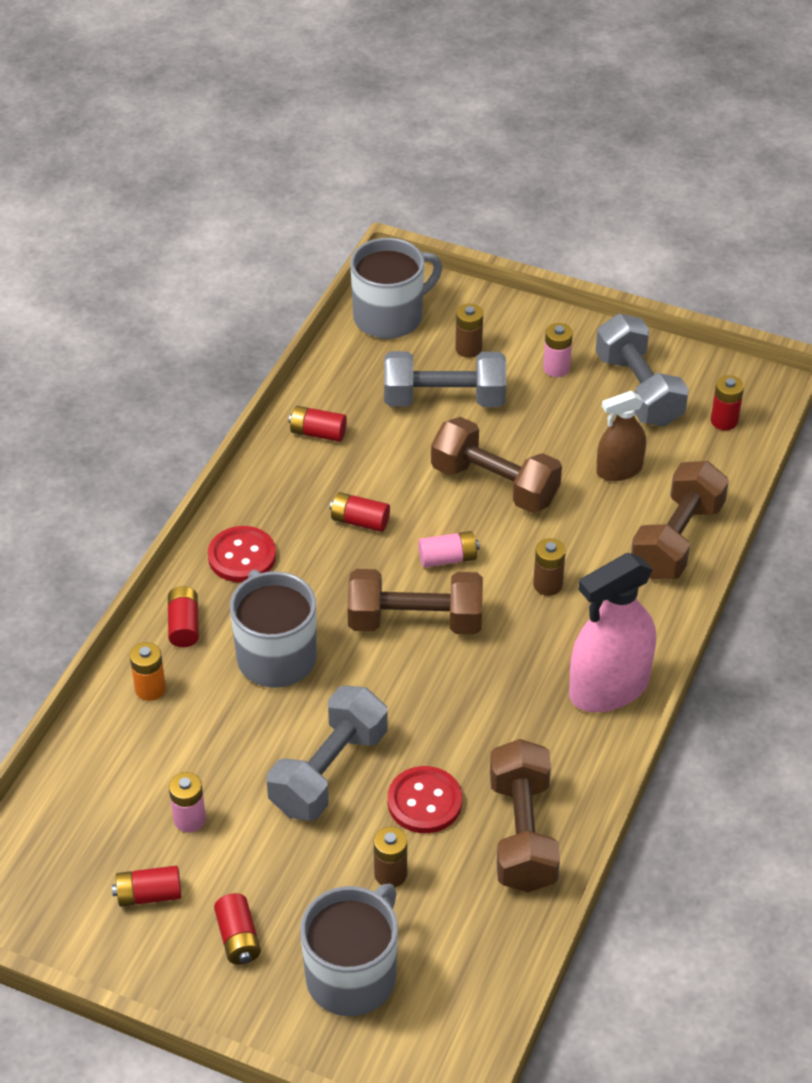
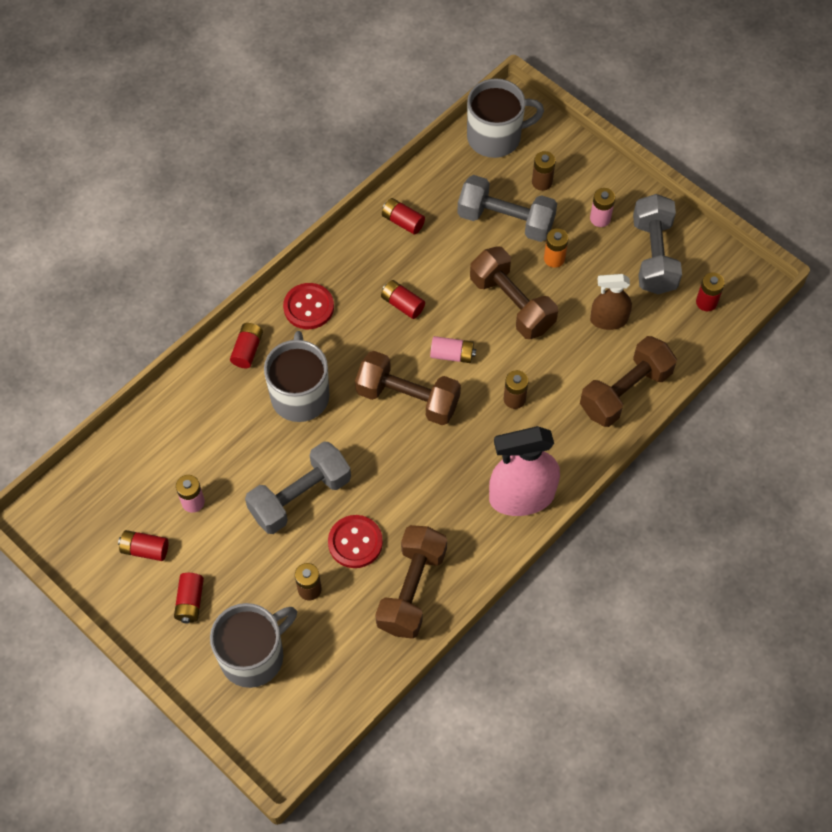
camera: 20 degrees right, 15 degrees up
(150, 689) = (205, 393): orange battery -> orange battery (554, 259)

